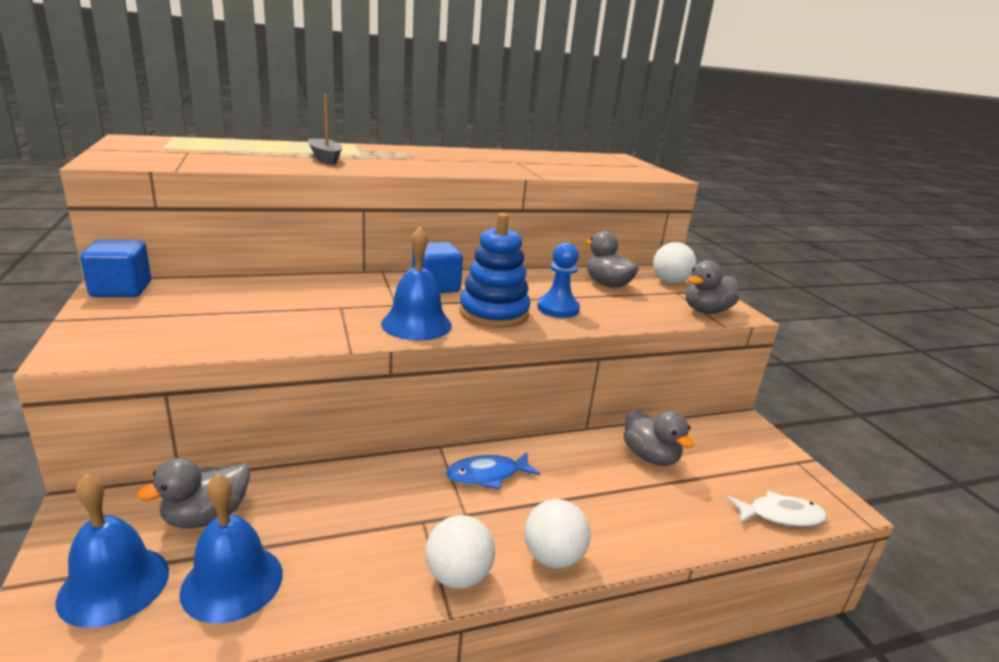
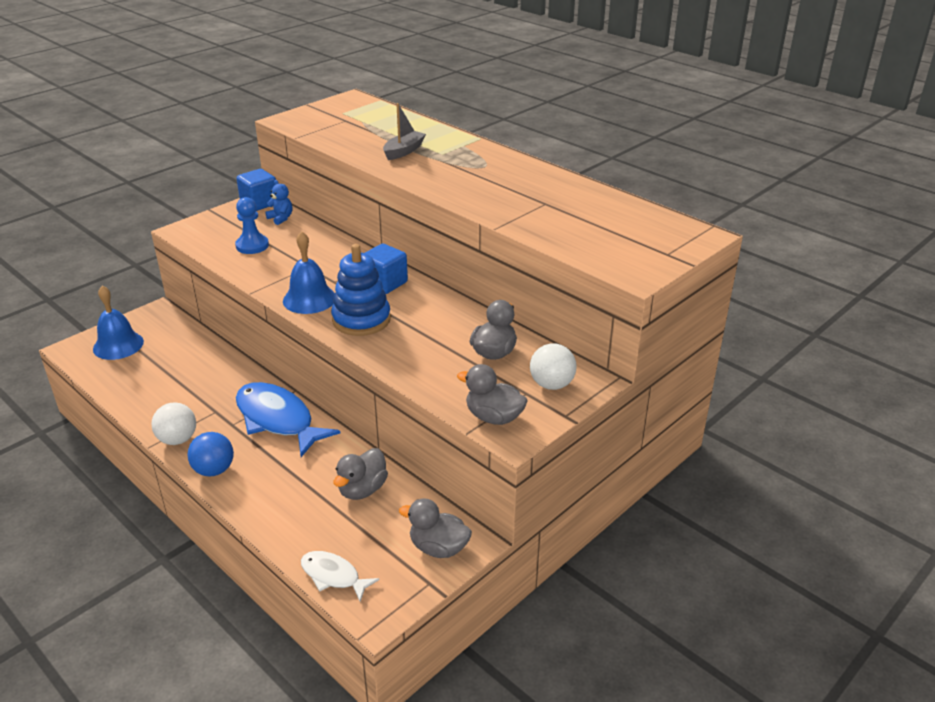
camera: 65 degrees right, 10 degrees up
(192, 290) = (281, 218): none -> blue teddy bear
(206, 516) = (175, 344): grey duck -> grey duck (438, 548)
(232, 582) = (136, 373): blue bell -> none
(487, 475) = (278, 420): blue fish -> blue fish, size x1.83
(553, 557) = (214, 470): white ball -> blue ball
(558, 309) = (403, 342): blue pawn -> blue pawn (252, 246)
(780, 515) = (333, 576): white fish -> white fish turned 150 degrees clockwise

